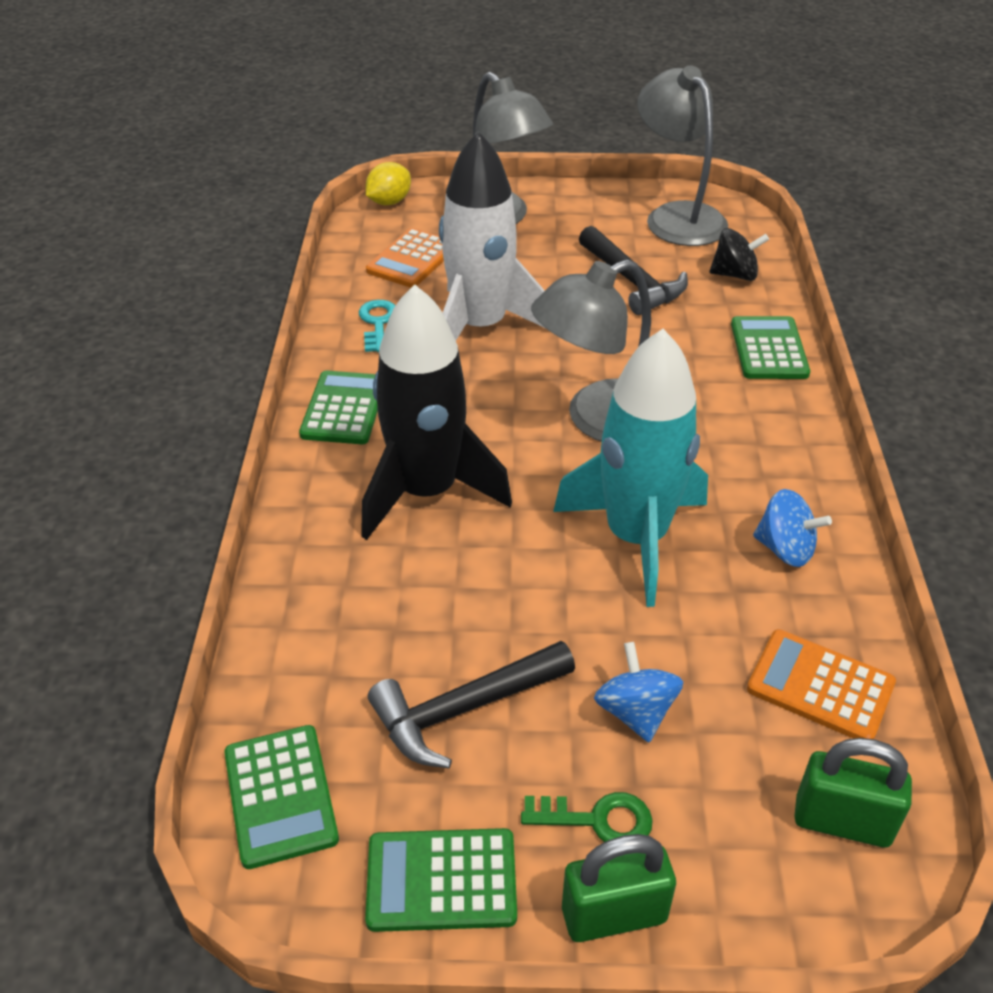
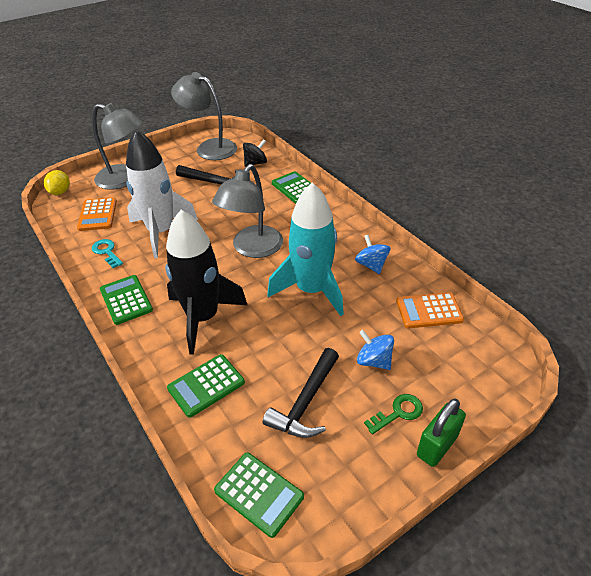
camera: 35 degrees left, 0 degrees up
(441, 881) = (361, 480): green calculator -> green calculator (206, 385)
(785, 549) = (371, 265): blue spinning top -> blue spinning top turned 105 degrees counterclockwise
(842, 821) = (479, 356): green padlock -> none

